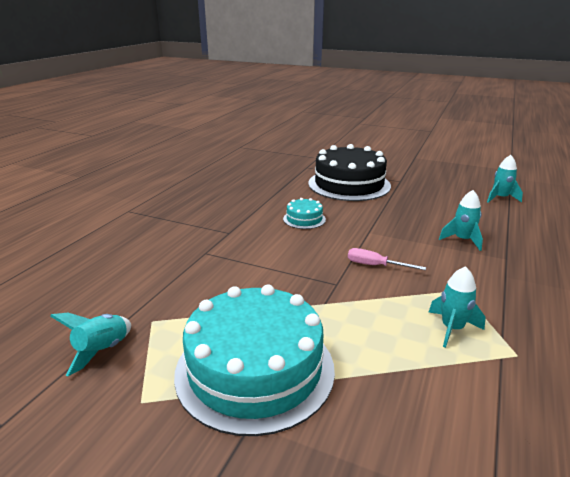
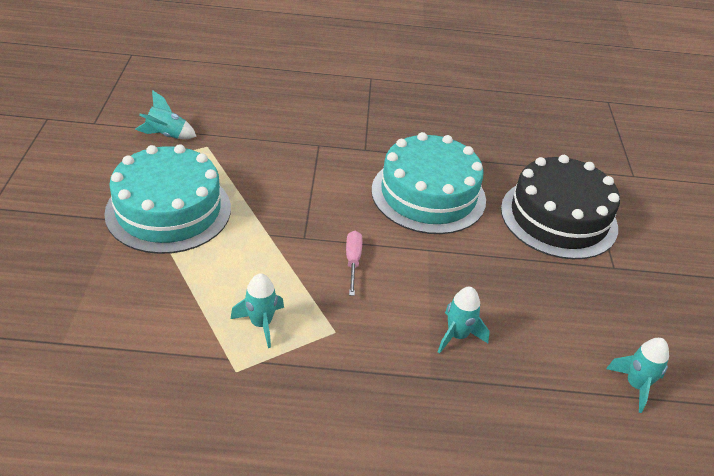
camera: 65 degrees right, 15 degrees up
(304, 219) = (428, 194): turquoise cake -> turquoise cake, size x2.26

